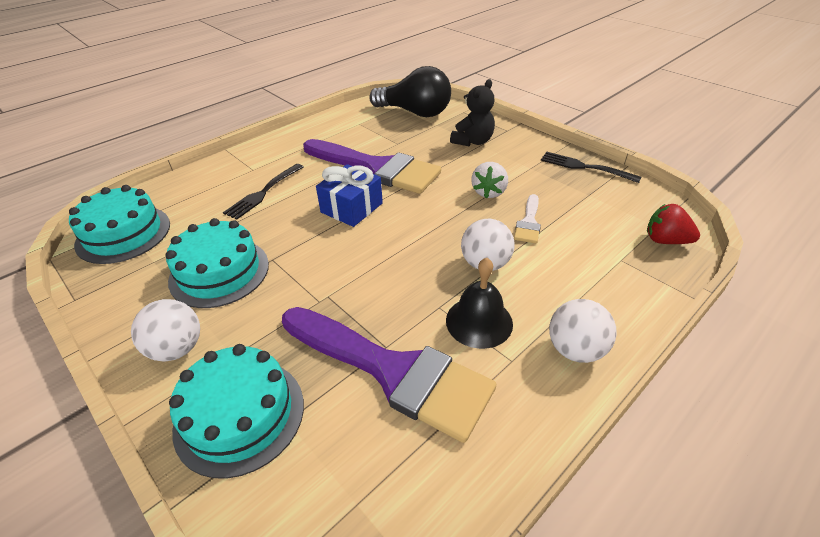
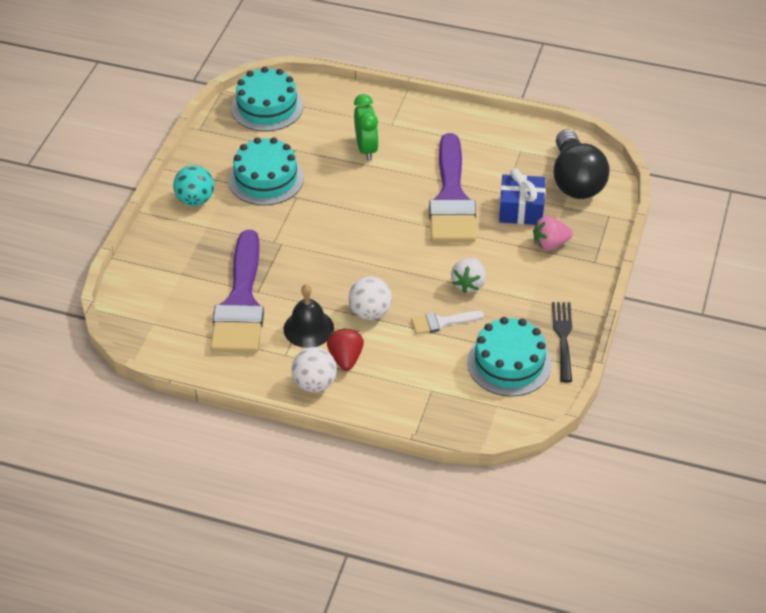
camera: 60 degrees right, 5 degrees up
(177, 349) = (195, 200): white ball -> turquoise ball
(239, 415) = (172, 253): turquoise cake -> turquoise cake (509, 363)
(264, 192) = (366, 149): black fork -> green clock
(351, 208) = (384, 209): blue gift -> blue gift (521, 210)
(473, 141) = (550, 244): black teddy bear -> pink strawberry
(489, 192) = (469, 284): white strawberry -> white strawberry turned 60 degrees counterclockwise
(665, 240) = (478, 414): red strawberry -> red strawberry (346, 358)

